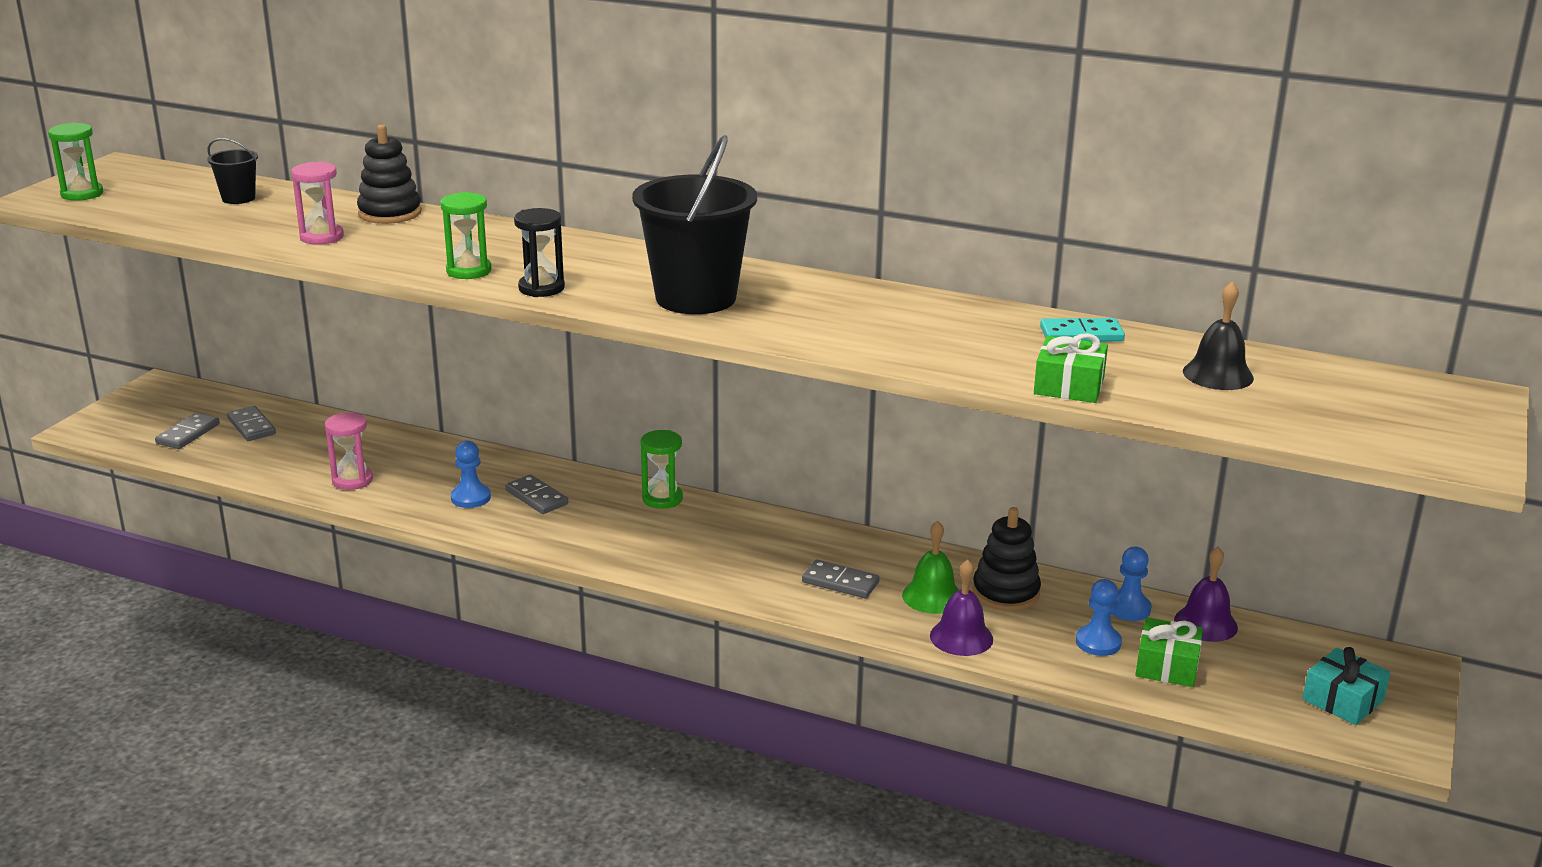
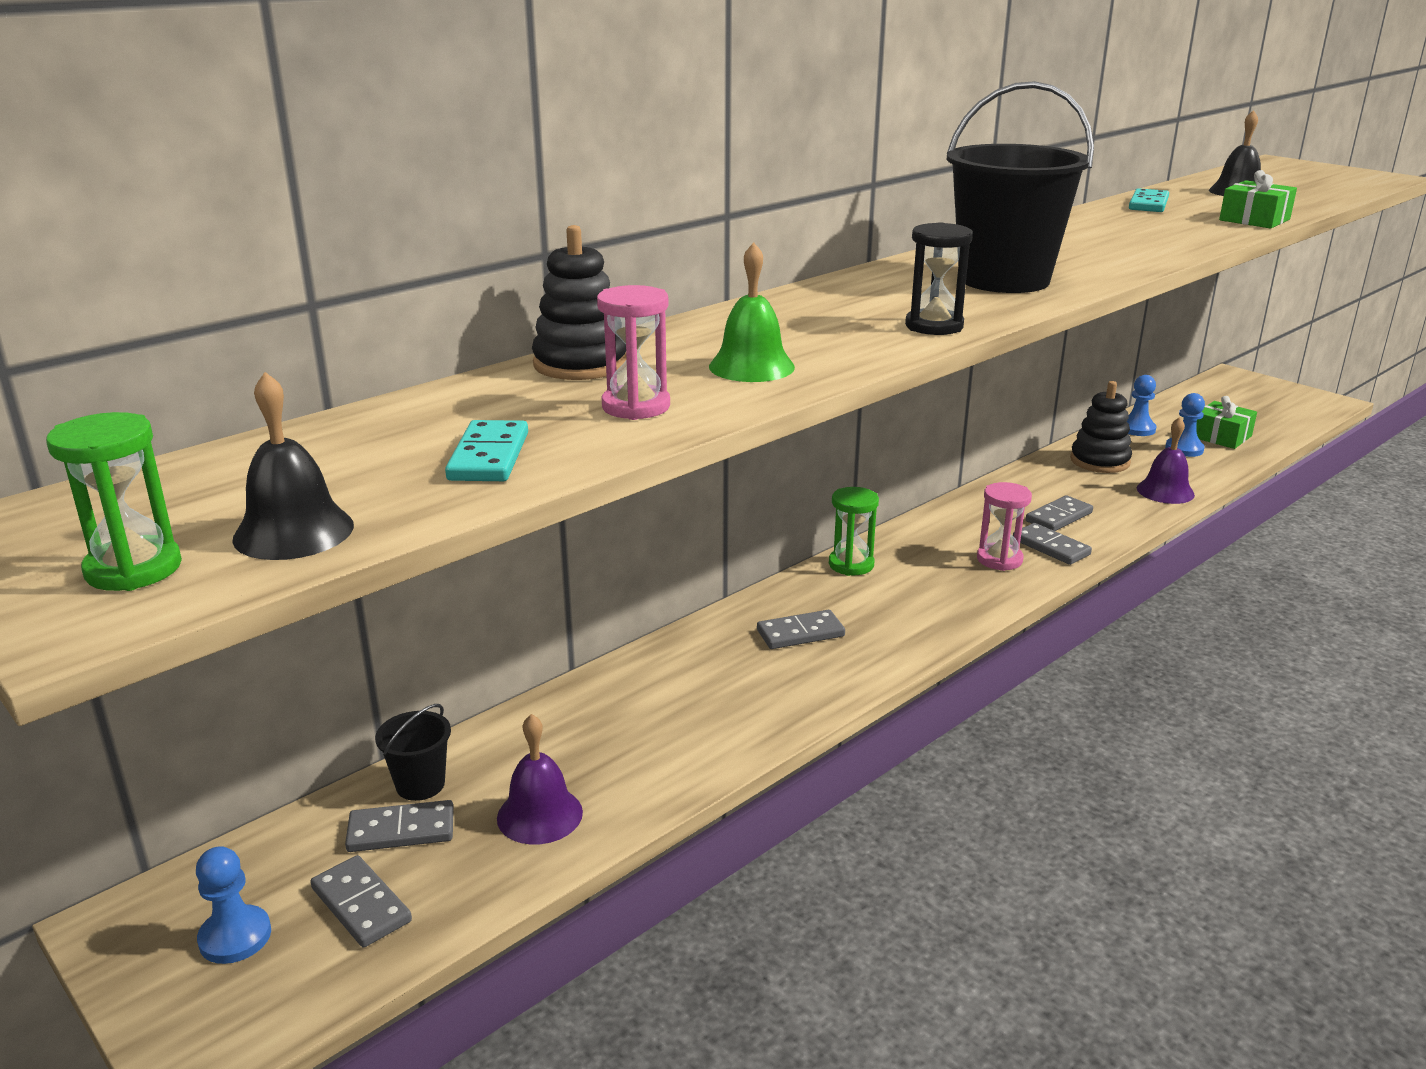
camera: 65 degrees left, 0 degrees up
(126, 208) = (293, 532): none -> black bell
(230, 222) = (489, 456): none -> turquoise domino
(238, 198) = (375, 443): black bucket -> black bucket (420, 784)
(352, 480) = (659, 758): pink hourglass -> pink hourglass (999, 559)
(469, 271) = (849, 349): green hourglass -> none
(470, 498) = (772, 675): blue pawn -> blue pawn (235, 937)
(770, 584) = (1051, 547): none -> grey domino
(932, 596) = (1096, 487): green bell -> green bell (751, 366)
(1205, 623) = (1165, 412): purple bell -> purple bell (539, 815)
(1343, 700) = (1272, 402): turquoise gift -> none

